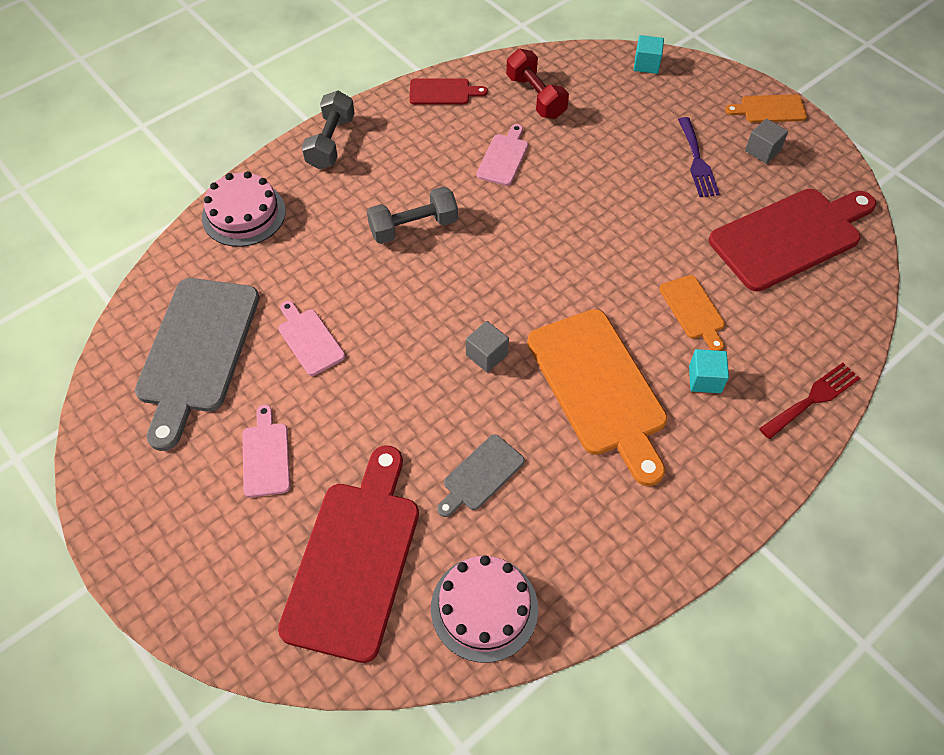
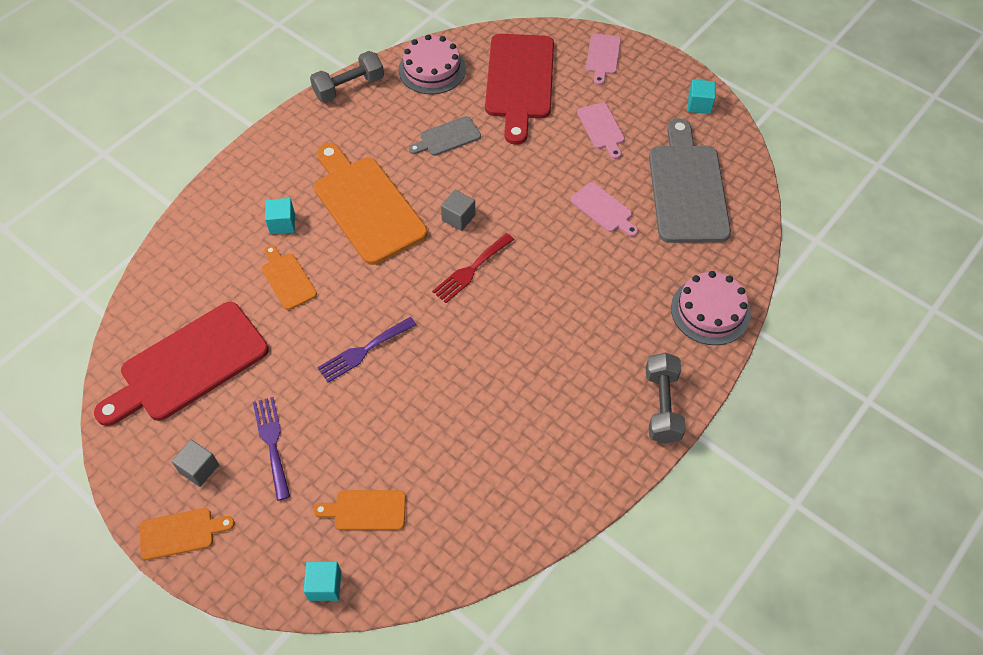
camera: 170 degrees right, 0 degrees up
(115, 473) = (699, 105): none -> turquoise cube
(413, 227) = (548, 321): grey dumbbell -> grey dumbbell (349, 87)
(443, 92) = (563, 497): red cutting board -> none
(481, 475) = (447, 137): grey cutting board -> grey cutting board turned 150 degrees counterclockwise
(503, 157) = (477, 415): pink cutting board -> pink cutting board (602, 56)
(535, 97) = (455, 508): red dumbbell -> none
(609, 225) = (363, 351): none -> purple fork
(611, 104) = (366, 510): none -> orange cutting board
(812, 399) = (198, 221): red fork -> red fork (471, 270)

